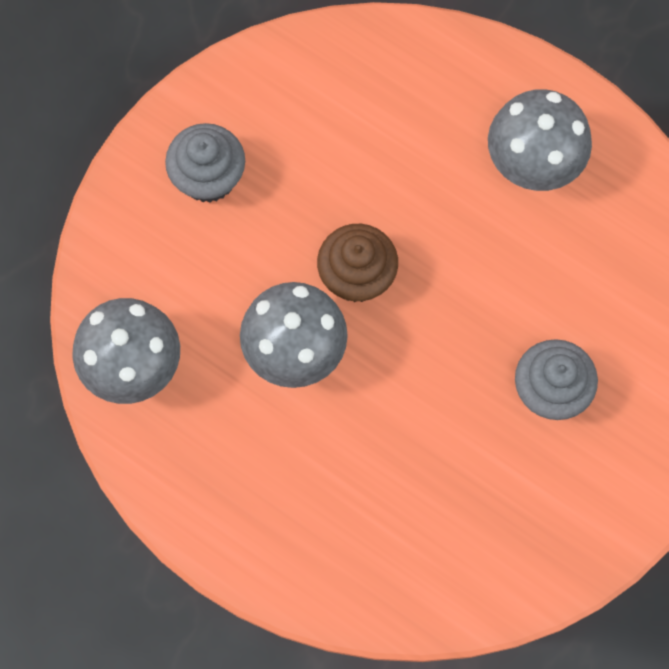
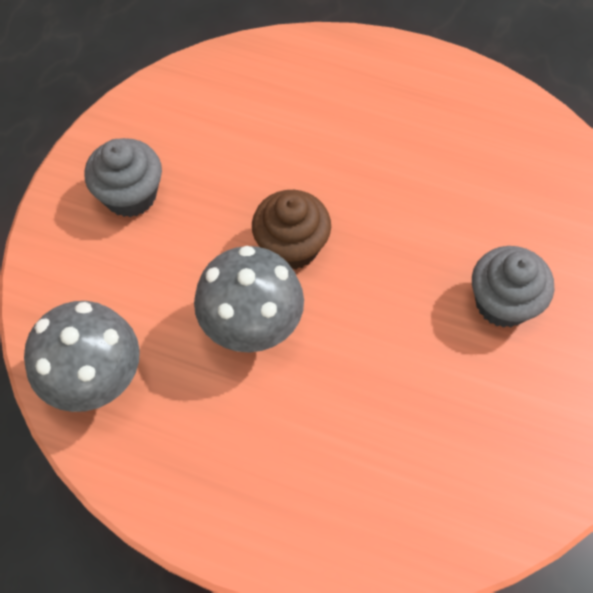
camera: 15 degrees left, 10 degrees down
(532, 164) = (419, 120): grey mushroom -> none

